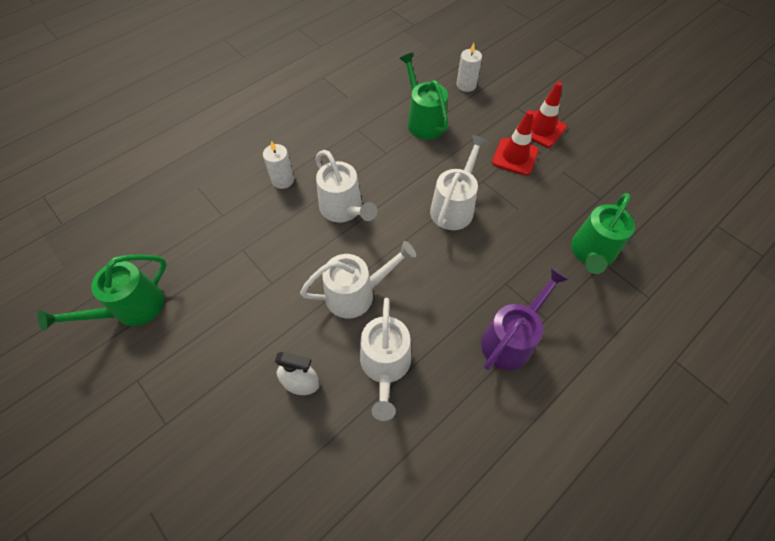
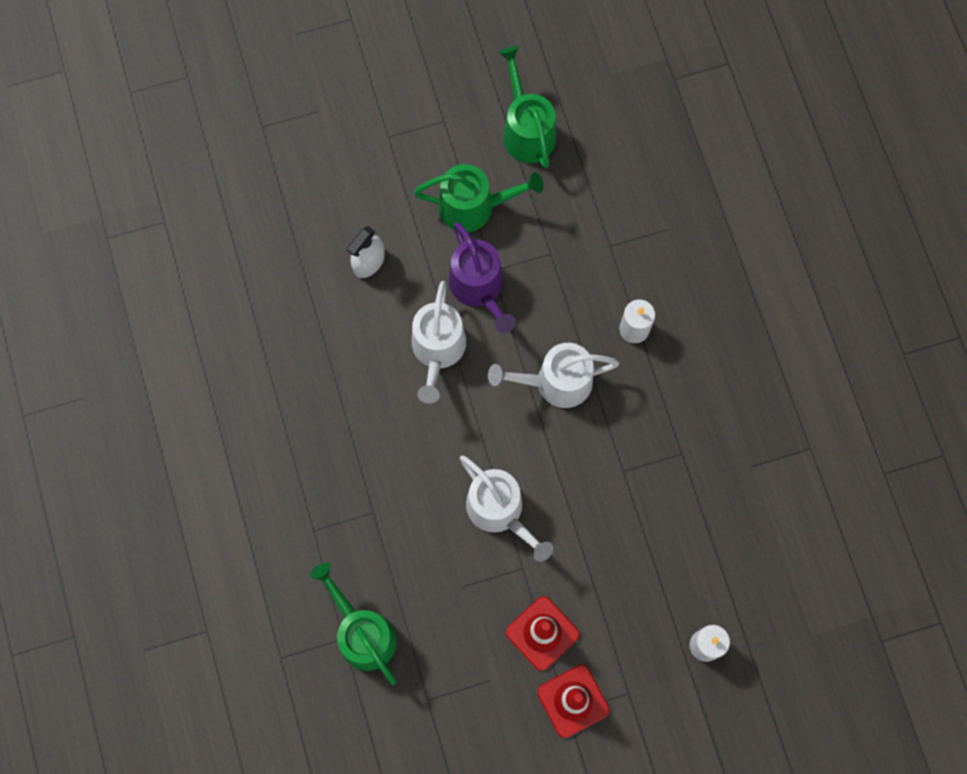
camera: 115 degrees right, 15 degrees up
(385, 366) = (346, 345): white watering can -> none
(423, 121) = (659, 547): green watering can -> green watering can (474, 207)
(511, 339) = (311, 480): purple watering can -> purple watering can (479, 288)

